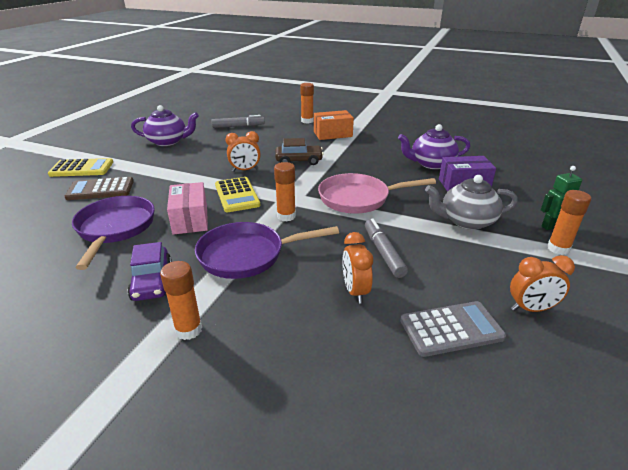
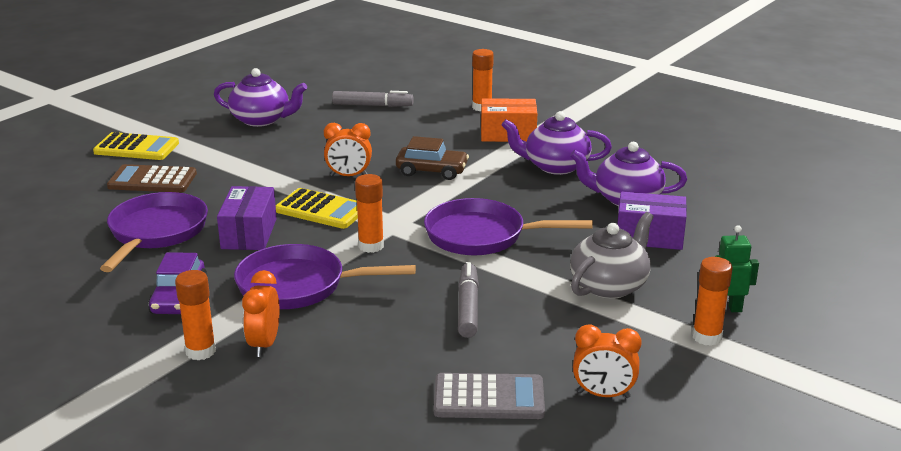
camera: 15 degrees right, 5 degrees down
(190, 219) = (249, 233): pink box -> purple box
(237, 195) = (321, 210): yellow calculator -> yellow calculator turned 60 degrees counterclockwise
(355, 291) = (404, 343): orange clock -> orange clock (264, 344)
(358, 198) = (482, 236): pink pan -> purple pan
(374, 149) = (555, 166): none -> purple teapot
(466, 221) = (609, 285): grey teapot -> grey teapot turned 120 degrees clockwise

